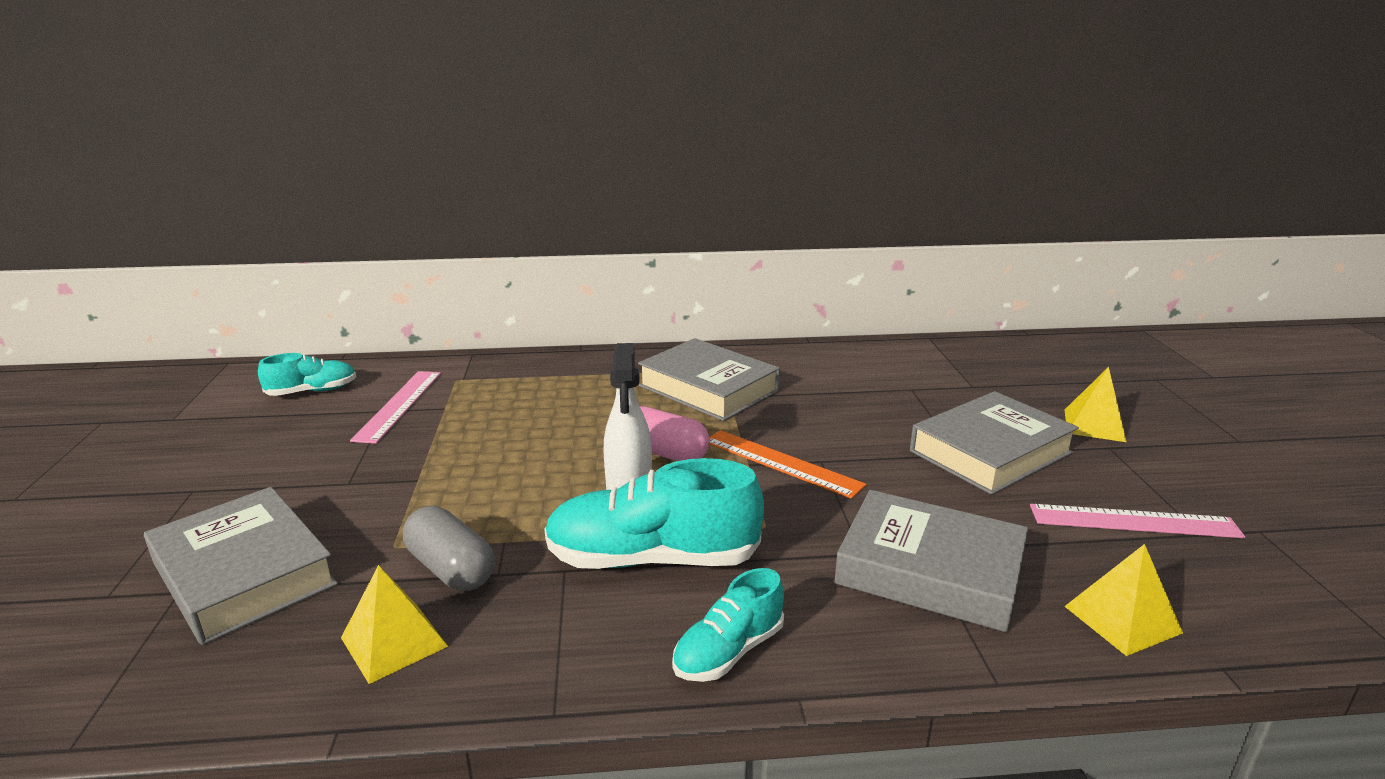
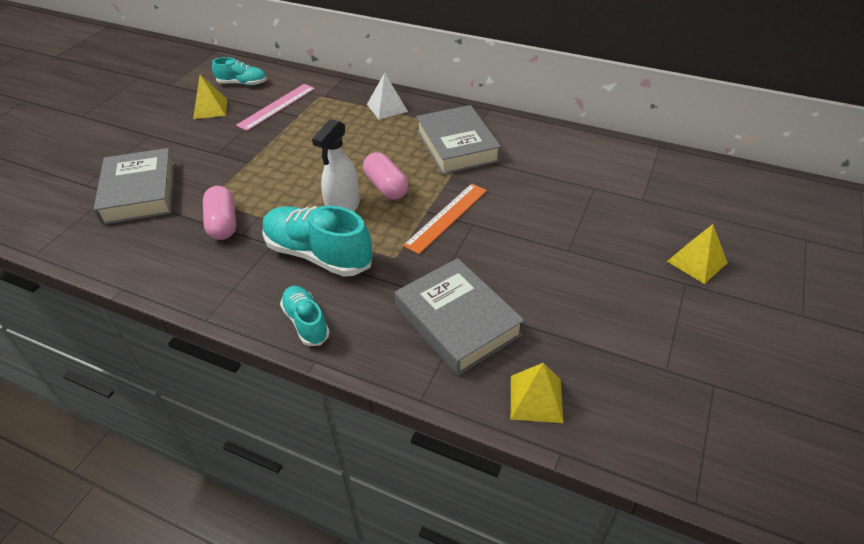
camera: 30 degrees right, 20 degrees up
(394, 642) = (171, 254): yellow pyramid -> yellow pyramid (210, 109)
(451, 569) = (223, 223): grey capsule -> pink capsule
(570, 371) = (387, 107): none -> white pyramid
(728, 651) = (306, 322): turquoise shoe -> turquoise shoe turned 75 degrees clockwise
(781, 463) = (446, 217): orange ruler -> orange ruler turned 60 degrees clockwise
(990, 452) = (591, 256): grey book -> none
(1134, 521) = (628, 342): pink ruler -> none

